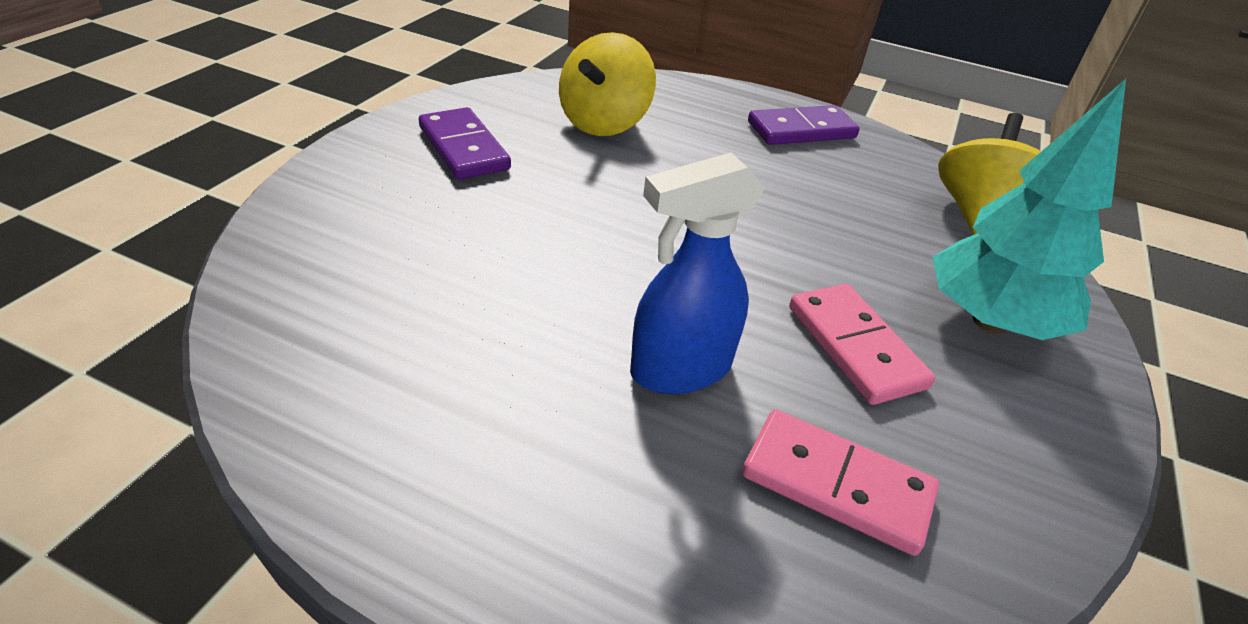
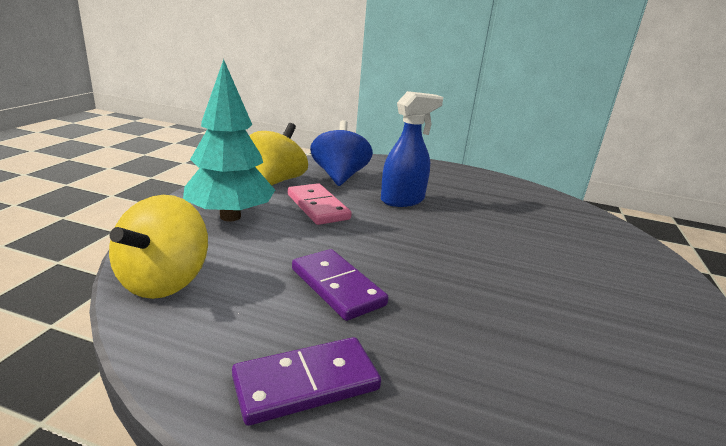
camera: 175 degrees right, 15 degrees down
(463, 148) = (628, 311): purple domino -> purple domino (337, 287)
(604, 123) = (543, 361): yellow spinning top -> yellow spinning top (276, 181)
(836, 484) = (339, 176): pink domino -> blue spinning top

